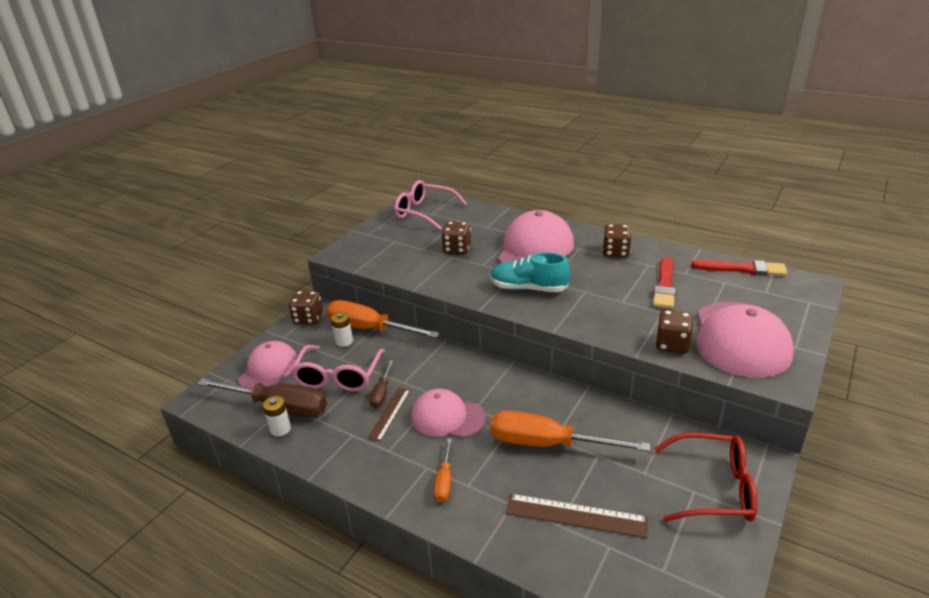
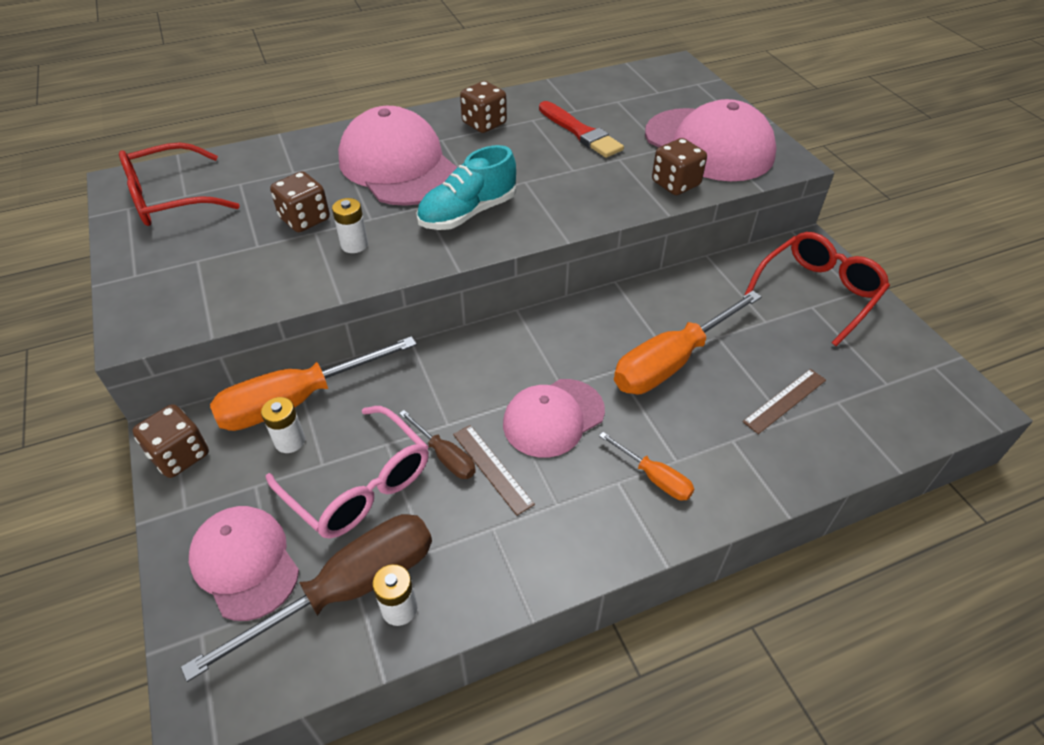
camera: 55 degrees left, 15 degrees up
(424, 212) = (169, 199): pink glasses -> red glasses
(457, 271) = (354, 245): none -> white battery
(576, 516) = (785, 401): brown ruler -> brown ruler, size x0.66
(742, 269) = (610, 81): red brush -> none

